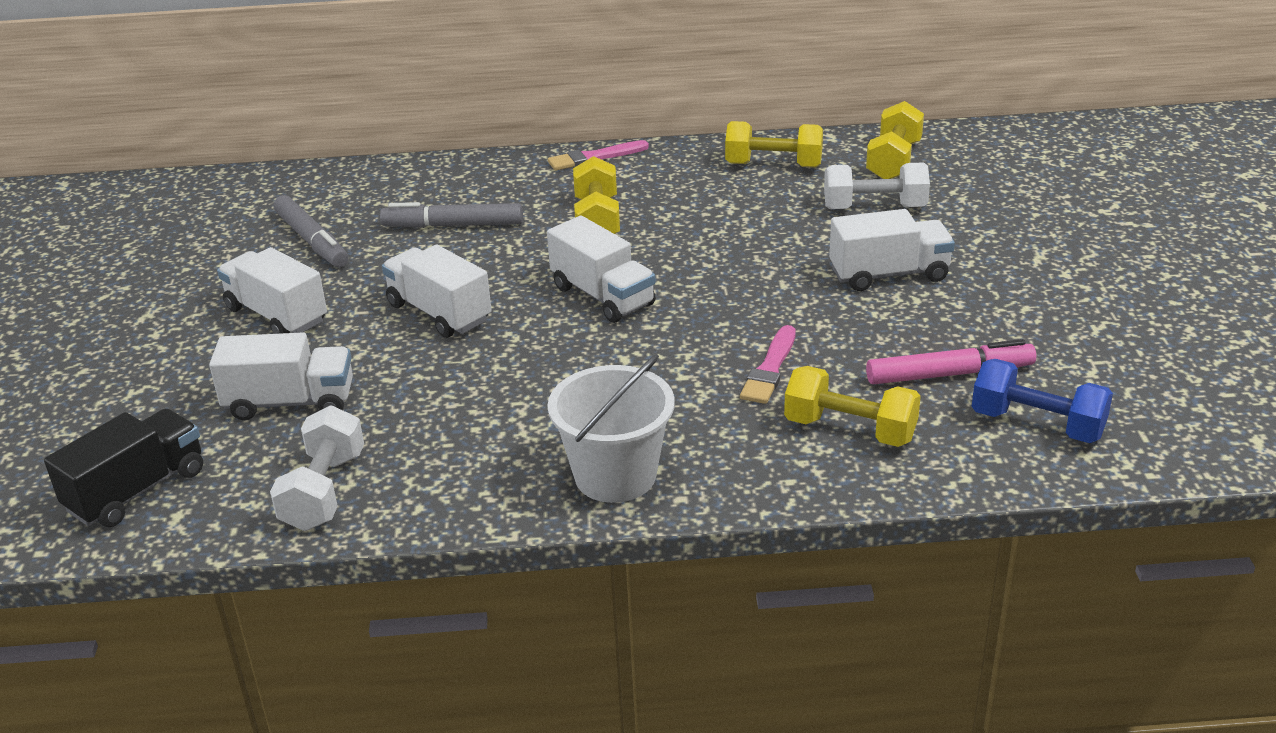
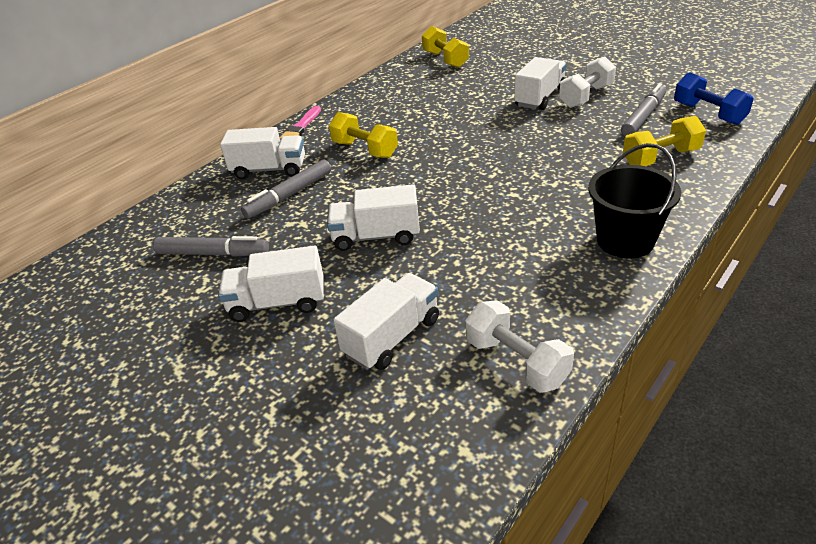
camera: 45 degrees left, 5 degrees up
(137, 490) = (407, 462): black truck -> none
(602, 296) = (442, 177): white truck -> white truck (269, 170)
(615, 476) = (625, 241): white bucket -> black bucket
(770, 369) = (580, 157): pink brush -> none
(773, 165) = (397, 86): yellow dumbbell -> none
(874, 208) = (477, 79): white dumbbell -> white dumbbell (586, 96)
(949, 374) = (643, 117): pink marker -> grey marker
(1037, 424) = (708, 114): blue dumbbell -> blue dumbbell turned 75 degrees clockwise

